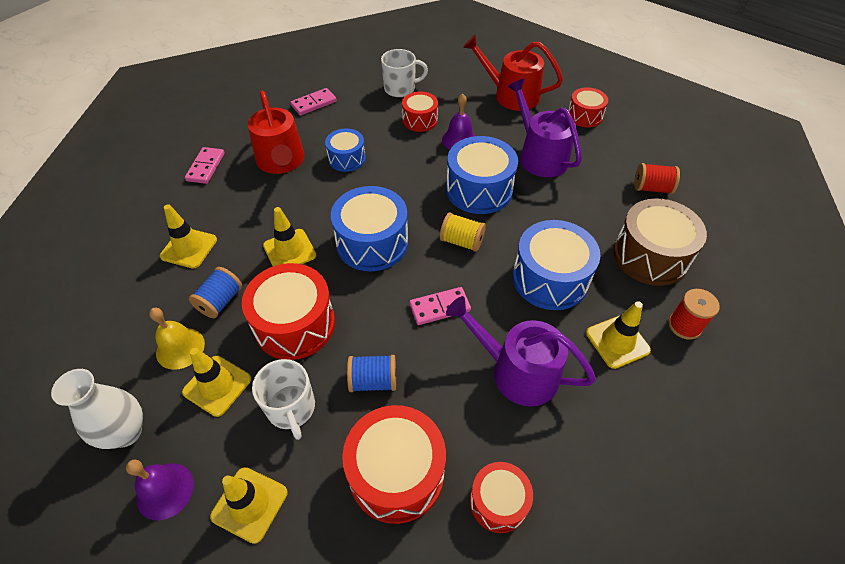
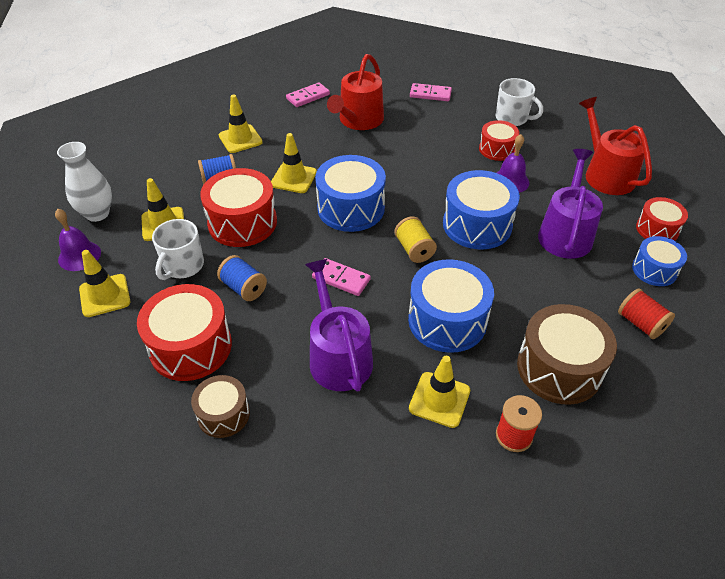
camera: 45 degrees right, 5 degrees down
(180, 348) = (170, 191): yellow bell -> none
(347, 158) = (405, 144): blue drum -> blue drum (654, 270)
(498, 502) = (223, 414): red drum -> brown drum

